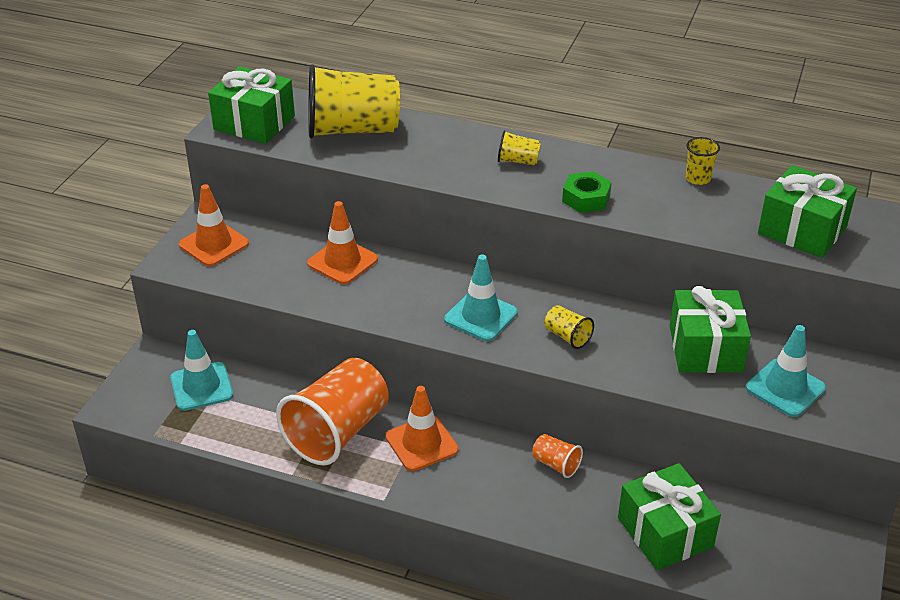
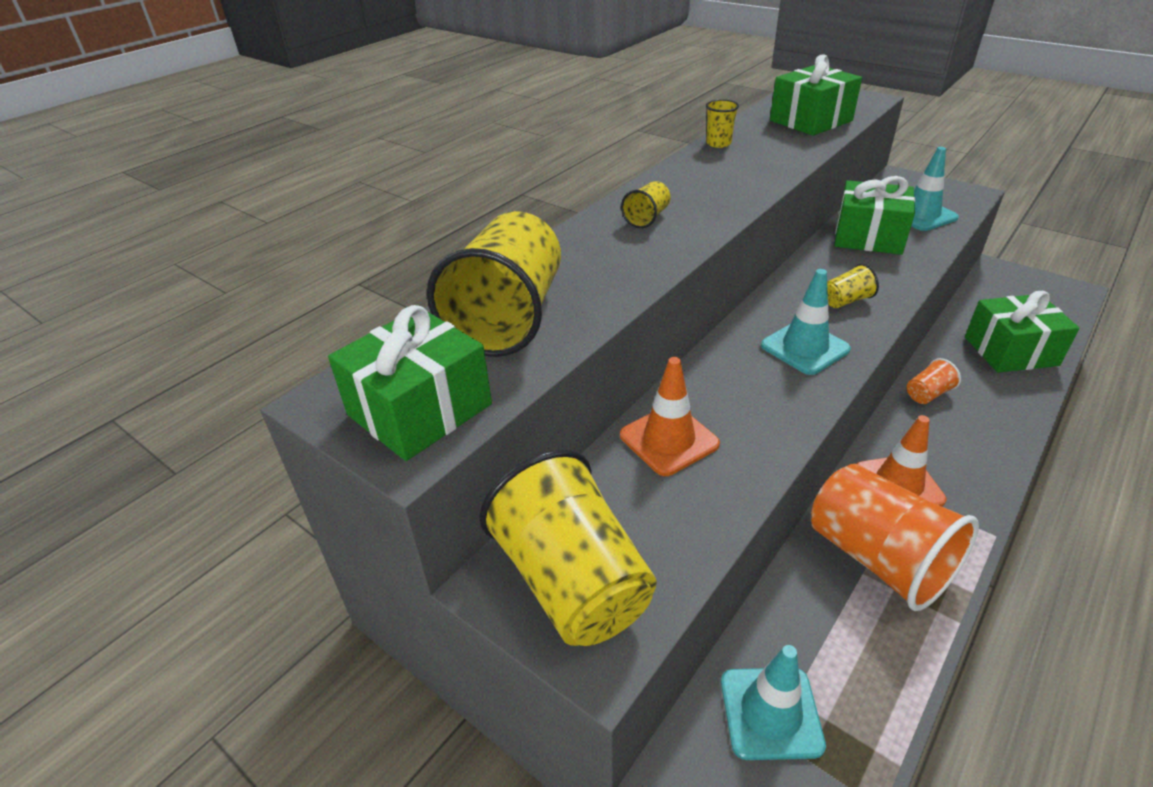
camera: 70 degrees left, 0 degrees up
(214, 244) = (572, 581): orange traffic cone -> yellow cup
(586, 198) = (735, 194): green nut -> none

